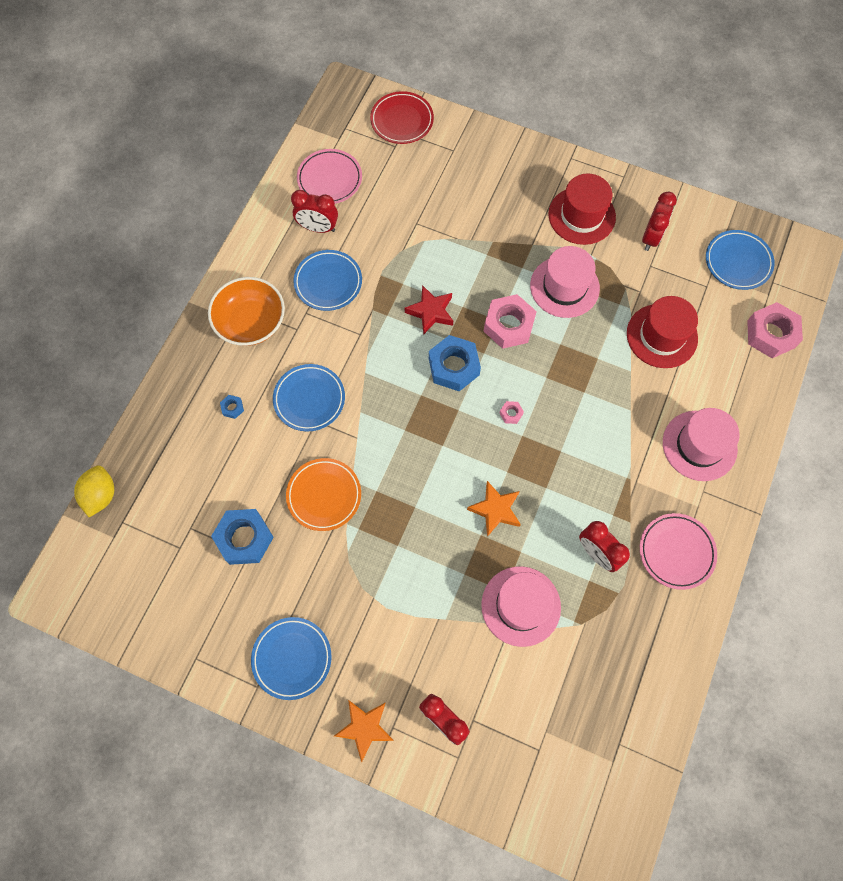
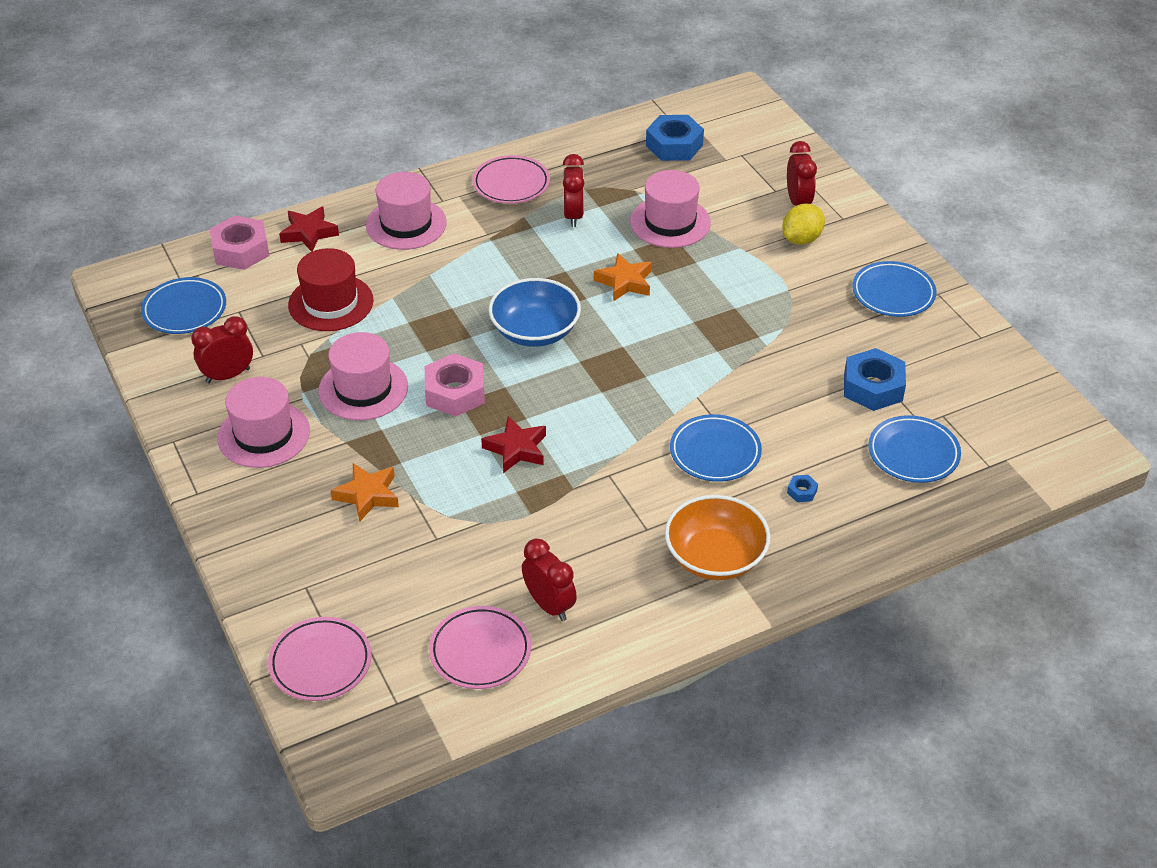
camera: 140 degrees left, 25 degrees down
(101, 495) = (998, 499): yellow lemon -> yellow lemon (801, 239)
(324, 495) = (769, 374): orange plate -> none
(328, 282) = (594, 542): blue plate -> blue plate (913, 453)
(365, 728) = (865, 229): orange star -> orange star (367, 495)
(402, 120) = (320, 663): red plate -> pink plate
(454, 367) = (546, 393): blue nut -> blue nut (674, 145)
(511, 414) = (535, 331): pink nut -> blue bowl
(581, 215) = (263, 434): red hat -> pink hat
(750, 384) = (309, 233): none -> red star

